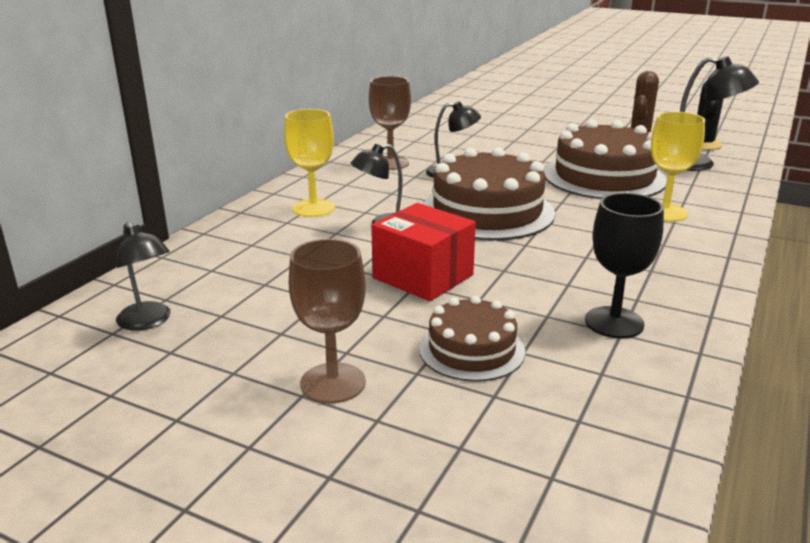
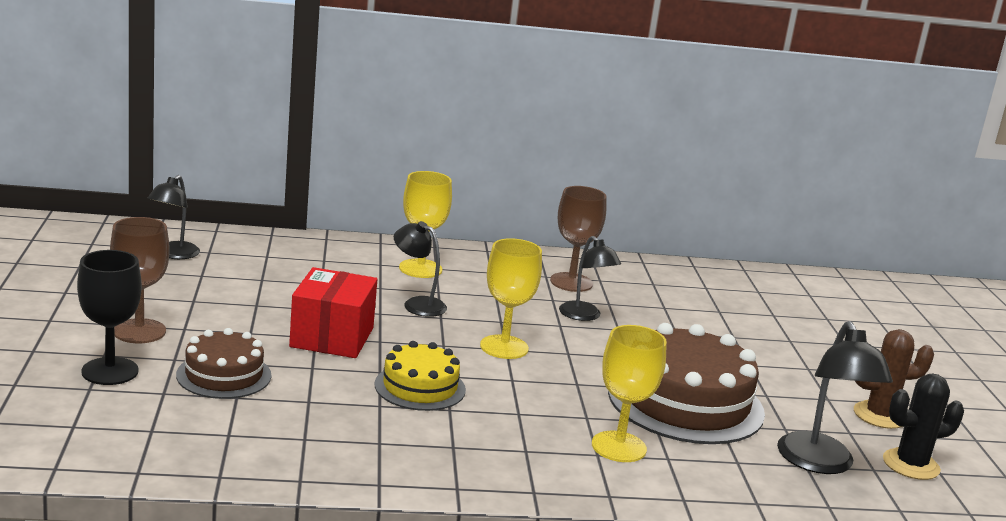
camera: 55 degrees right, 5 degrees down
(487, 211) = (504, 347): brown cake -> yellow goblet
(542, 259) = (420, 387): none -> yellow cake
(614, 322) = (322, 434): black goblet -> black goblet (110, 371)

